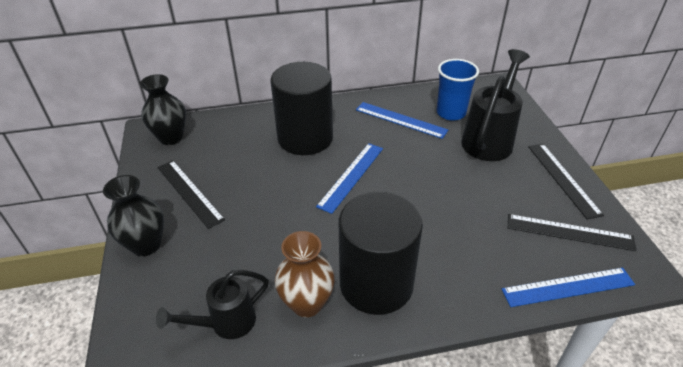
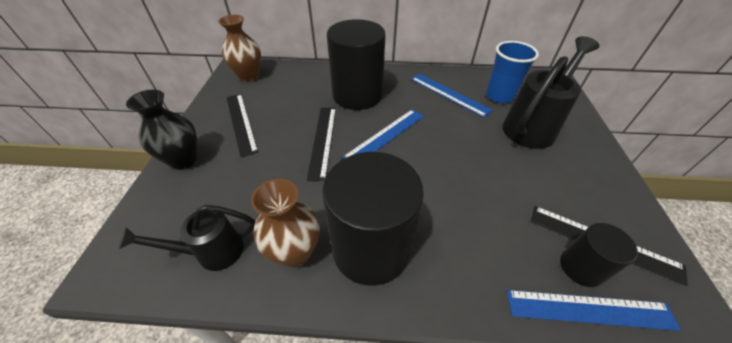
camera: 15 degrees right, 5 degrees up
(171, 138) = (249, 76): black vase -> brown vase
(556, 256) = (581, 267): none -> black cylinder
(563, 179) = (606, 181): black ruler -> black ruler (323, 140)

